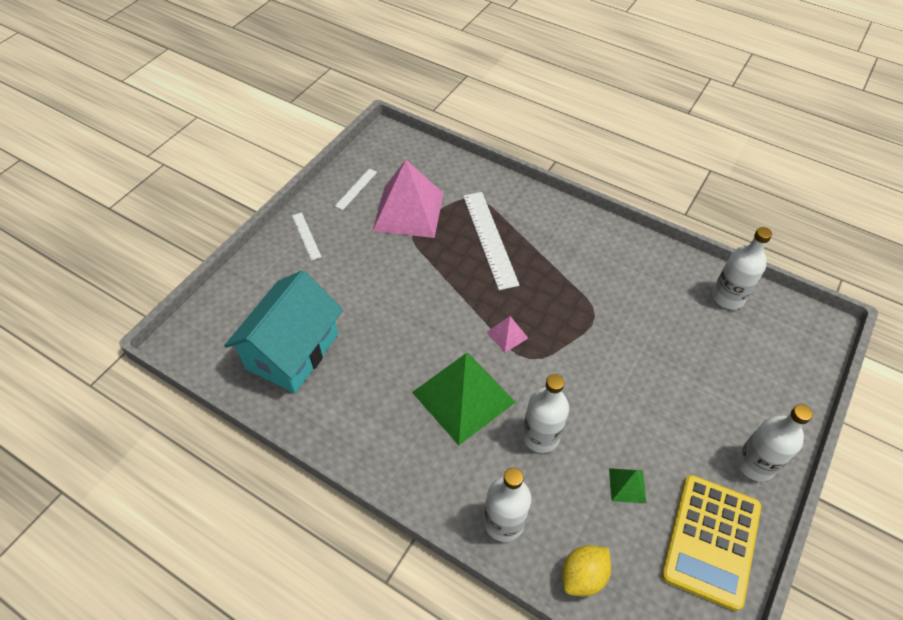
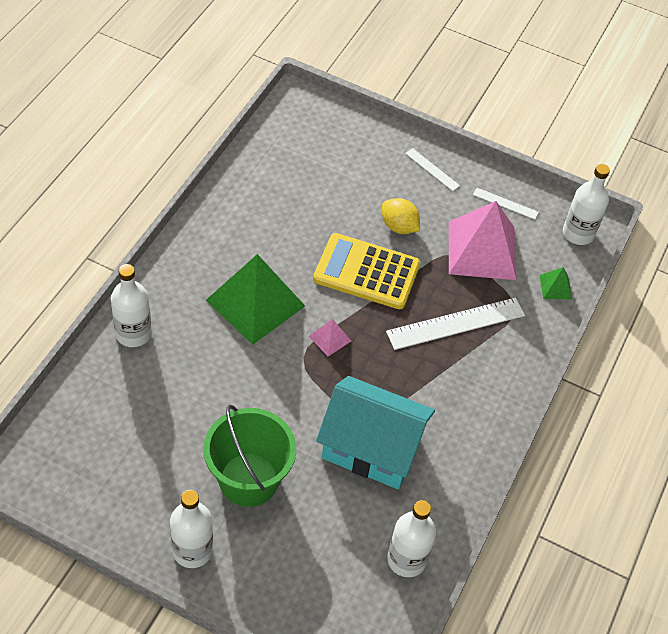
camera: 80 degrees right, 0 degrees up
(292, 351) = (295, 174): turquoise house -> turquoise house (371, 448)
(306, 236) = (432, 169): white ruler -> white ruler turned 75 degrees clockwise
(540, 436) = (217, 364): white bottle -> white bottle (578, 233)
(583, 576) = (84, 390): yellow lemon -> yellow lemon (399, 227)
(627, 485) = (168, 432): green pyramid -> green pyramid (555, 287)
(671, 412) = (248, 479): none -> green bucket
(711, 540) = (113, 497): yellow calculator -> yellow calculator (366, 272)

